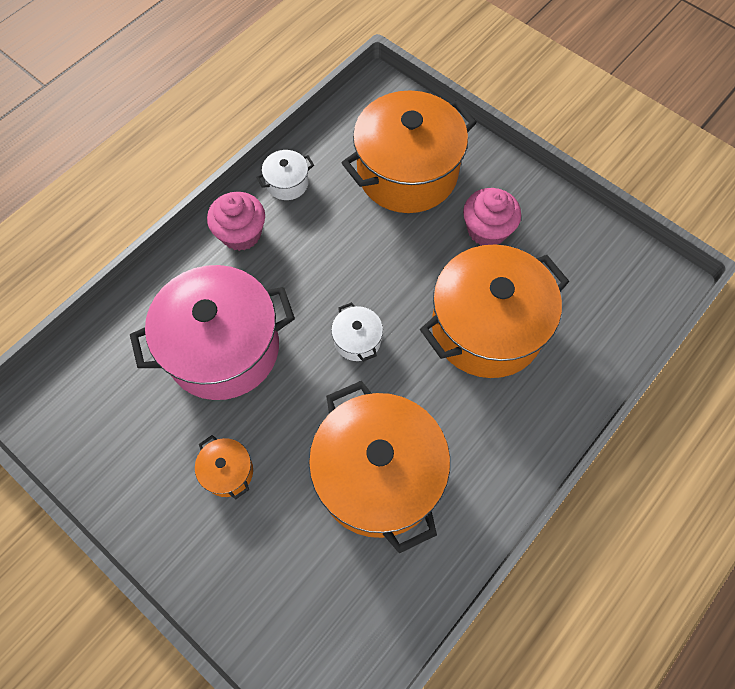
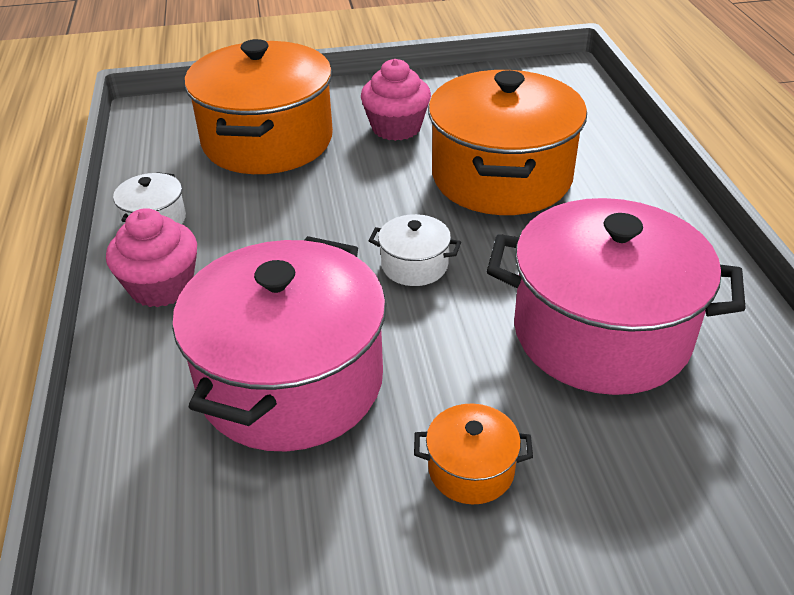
camera: 50 degrees left, 25 degrees down
(378, 476) = (601, 333): orange pot -> pink pot

